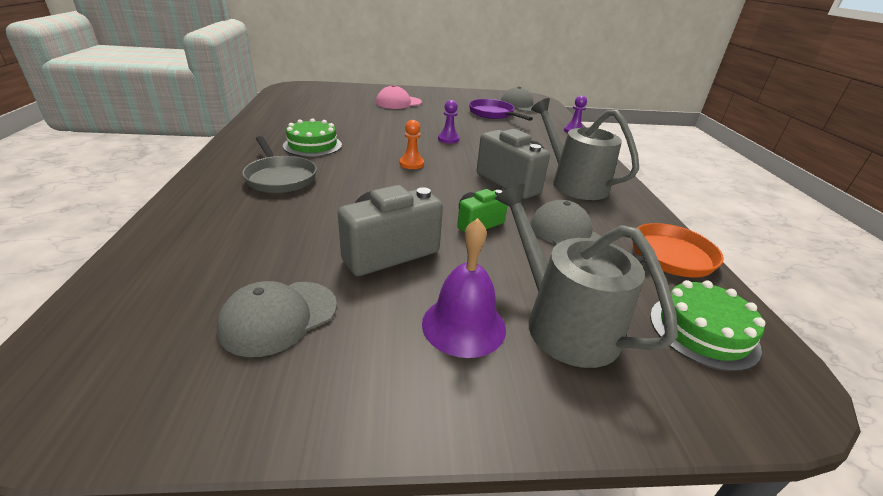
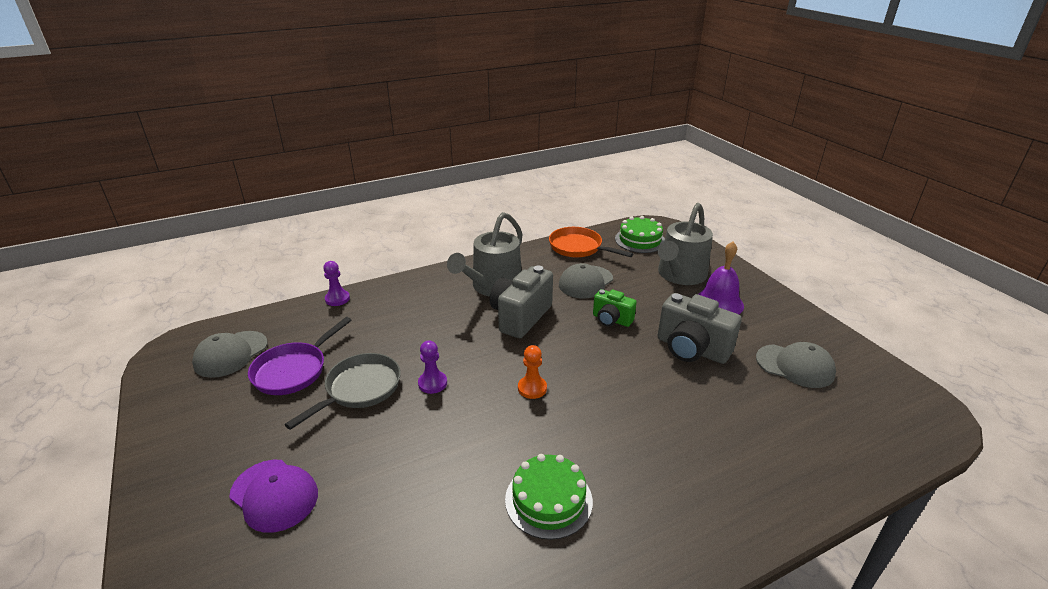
camera: 110 degrees left, 0 degrees up
(280, 178) = (657, 473): grey pan -> grey pan (360, 389)
(398, 103) = (274, 495): pink cap -> purple cap

